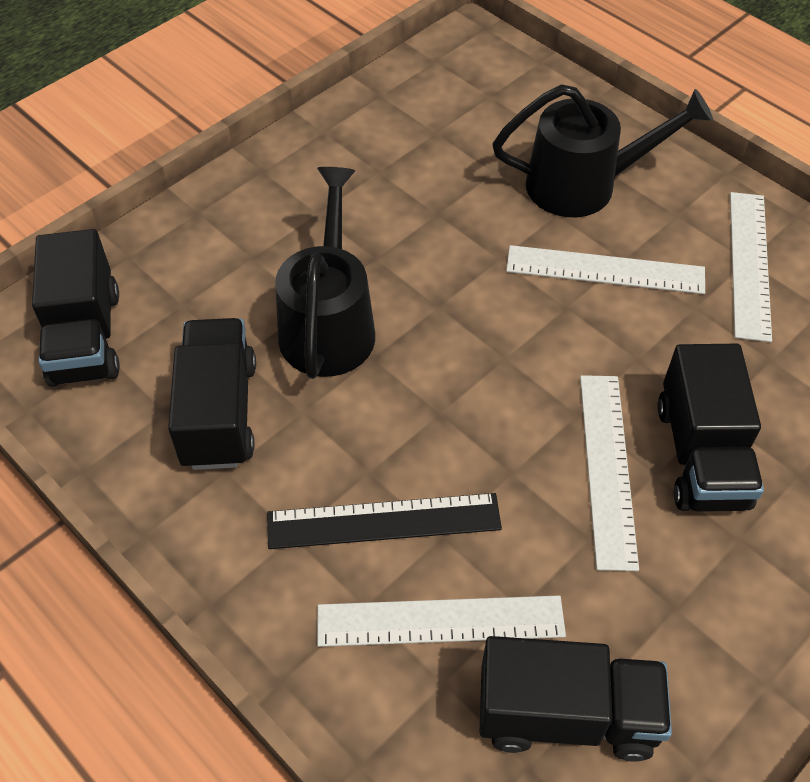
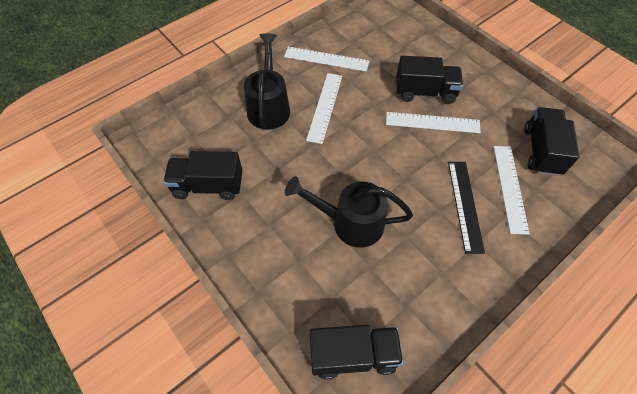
camera: 85 degrees left, 5 degrees up
(219, 413) = (407, 277): black truck -> black truck (208, 186)

